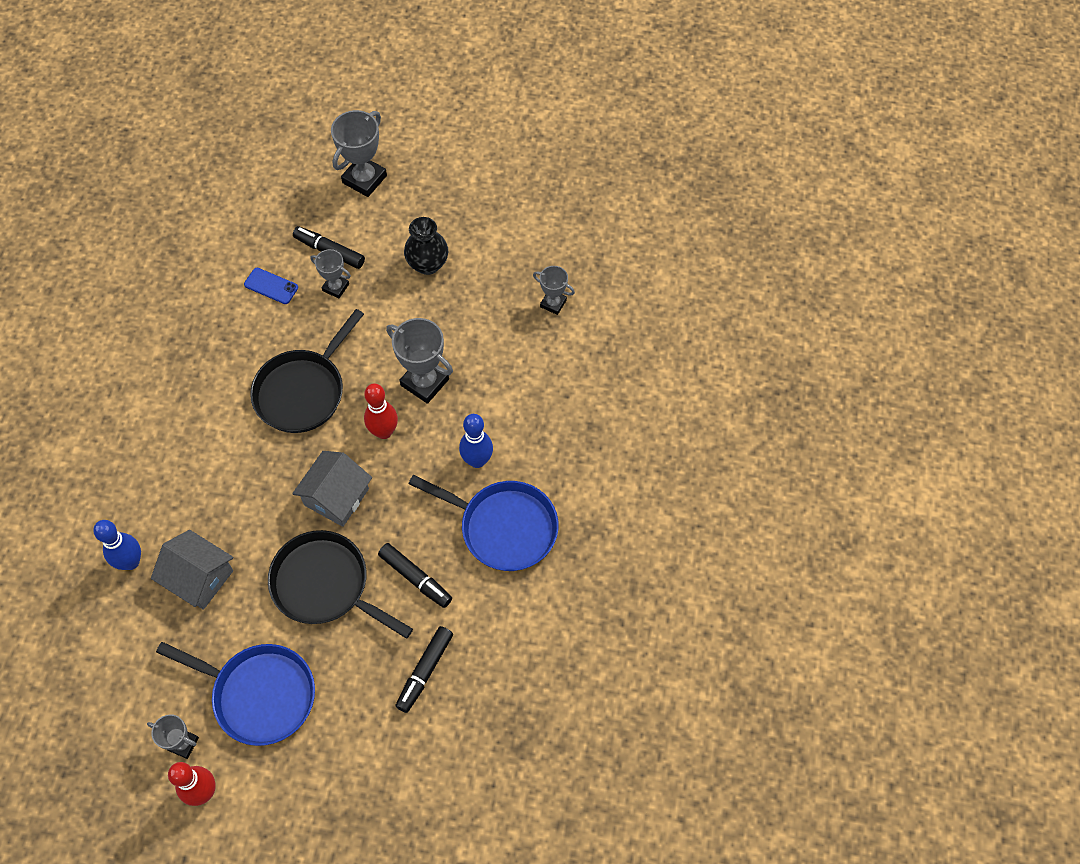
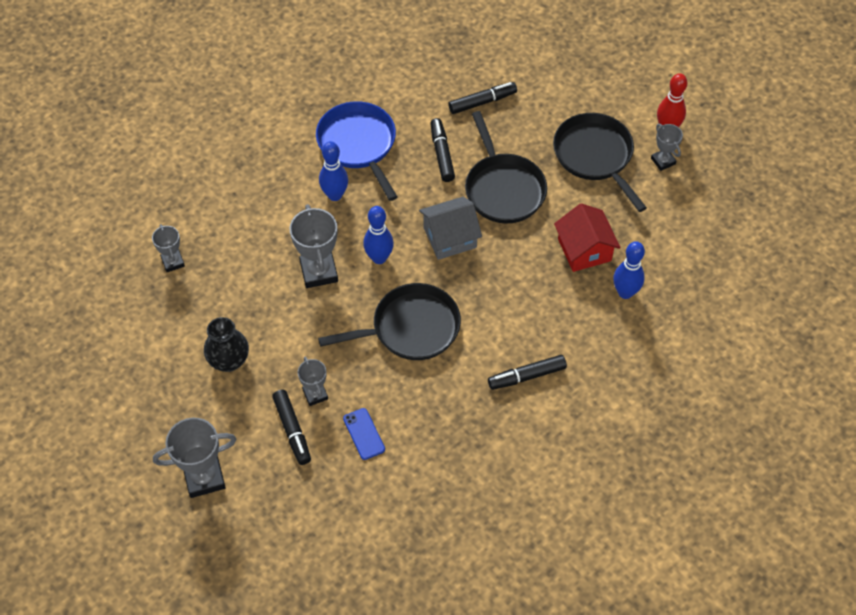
camera: 140 degrees left, 5 degrees down
(170, 421) = (527, 376): none -> black marker
(199, 577) = (584, 250): grey house -> red house
(259, 694) = (595, 156): blue pan -> black pan
(384, 431) = (379, 258): red bowling pin -> blue bowling pin

